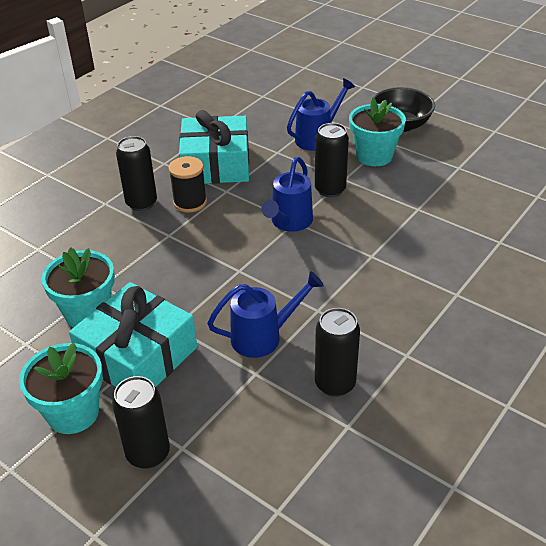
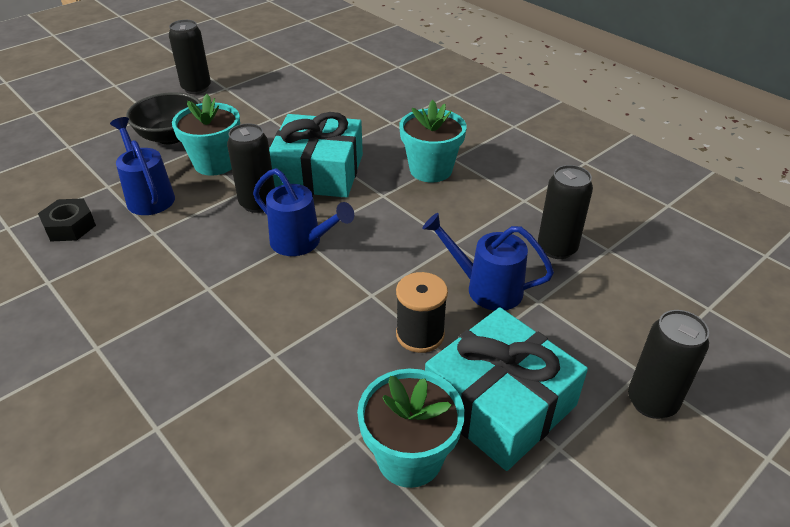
camera: 80 degrees left, 0 degrees up
(73, 413) = (593, 478): turquoise flower pot -> turquoise flower pot (430, 170)
(141, 203) = (183, 381): black can -> black can (196, 88)
(190, 202) = (212, 326): black spool -> black spool (420, 334)
(216, 164) = (140, 291): turquoise gift -> turquoise gift (318, 172)
(264, 336) = (486, 288): blue watering can -> blue watering can turned 60 degrees counterclockwise
(271, 117) = (70, 226): none -> black nut

